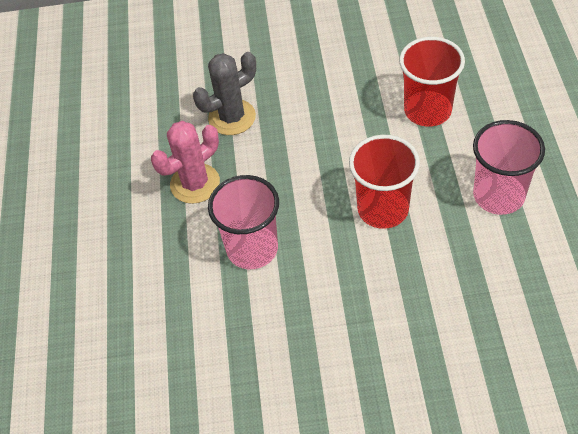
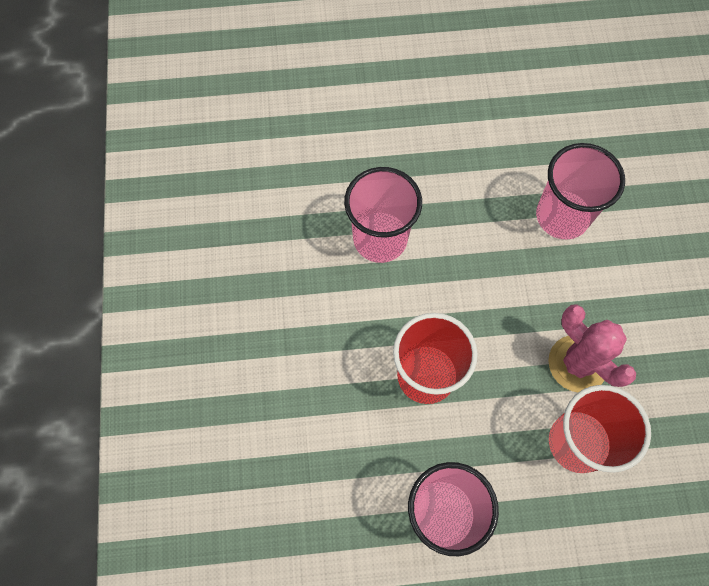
camera: 85 degrees right, 15 degrees up
(195, 183) = (467, 181): pink cactus -> pink cactus (577, 363)
(232, 117) = (562, 216): grey cactus -> pink cup

